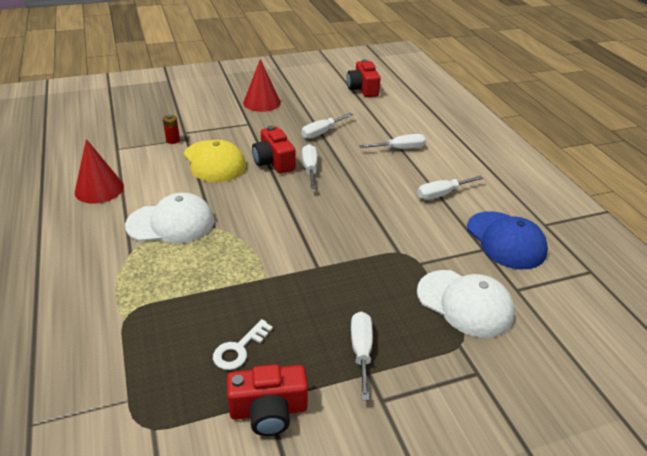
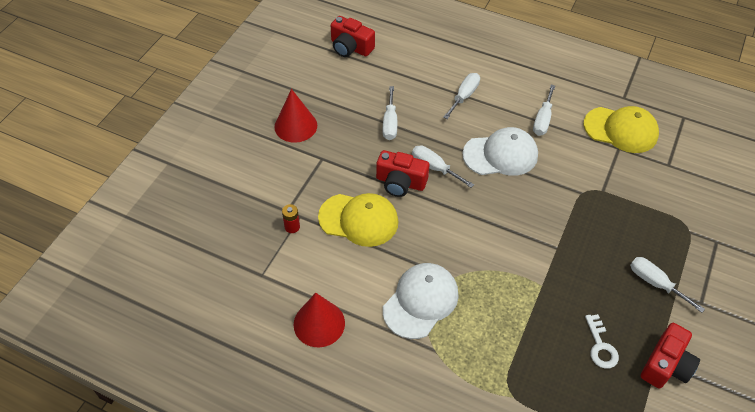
camera: 45 degrees left, 15 degrees up
(465, 303) = (658, 199): white cap -> white cap (500, 155)
(505, 240) = (621, 130): blue cap -> yellow cap

